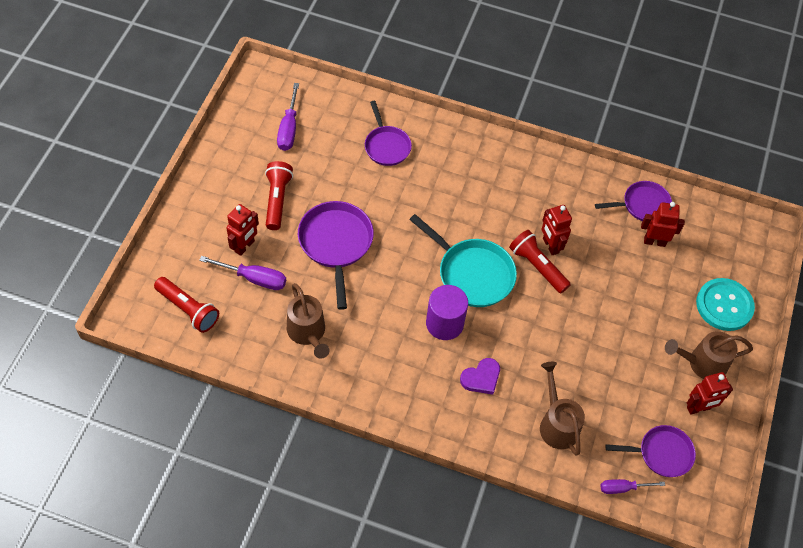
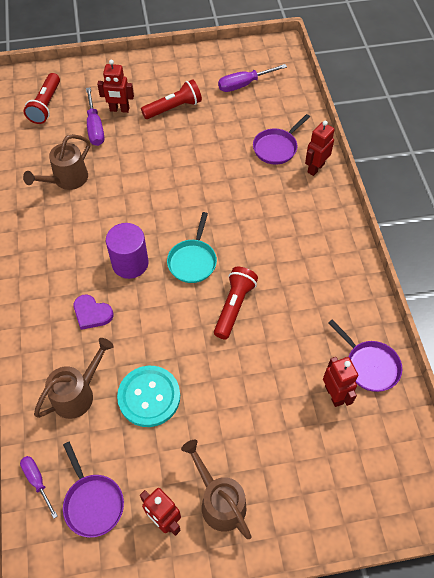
camera: 65 degrees right, 0 degrees up
(336, 244) = (159, 159): purple pan -> none
(472, 273) = (193, 261): turquoise pan -> turquoise pan, size x0.66
(550, 246) = (264, 307): red robot -> red robot (315, 168)
(724, 305) = (304, 496): turquoise button -> turquoise button (149, 397)

